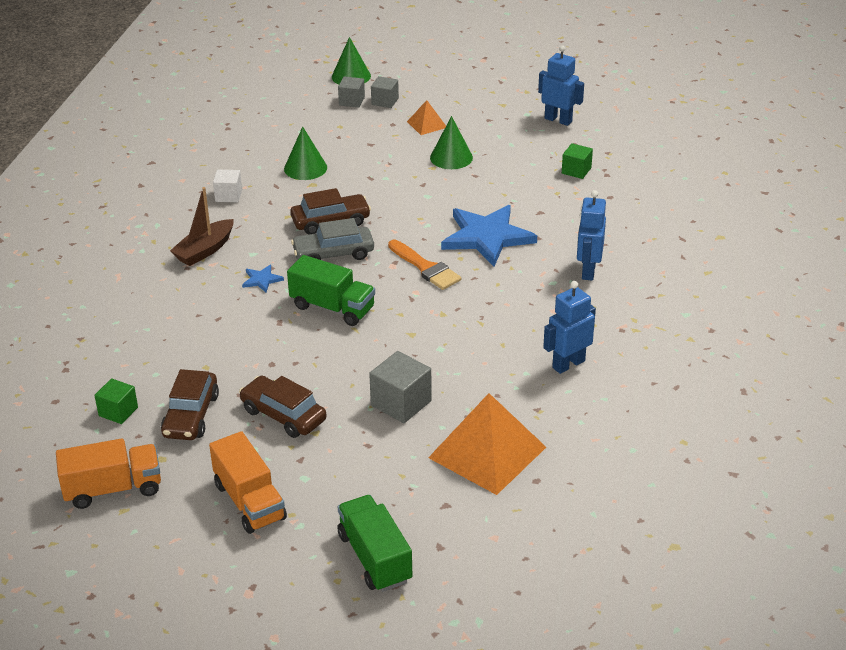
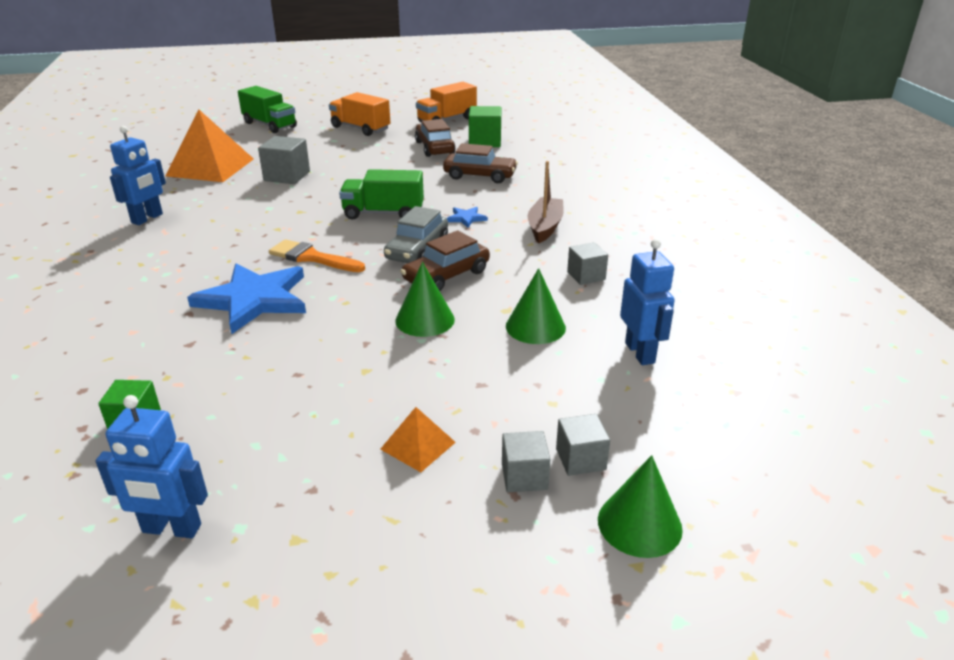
camera: 155 degrees right, 5 degrees down
(118, 411) = (485, 141): green cube -> green cube, size x1.55
(228, 195) = (586, 276): white cube -> grey cube
(283, 415) = (371, 158): brown car -> brown car (480, 176)
(333, 254) = (417, 249): grey car -> grey car turned 150 degrees clockwise
(451, 157) = (345, 393): green cone -> green cone (425, 320)
(588, 271) = (123, 291): blue robot -> blue robot (640, 353)

